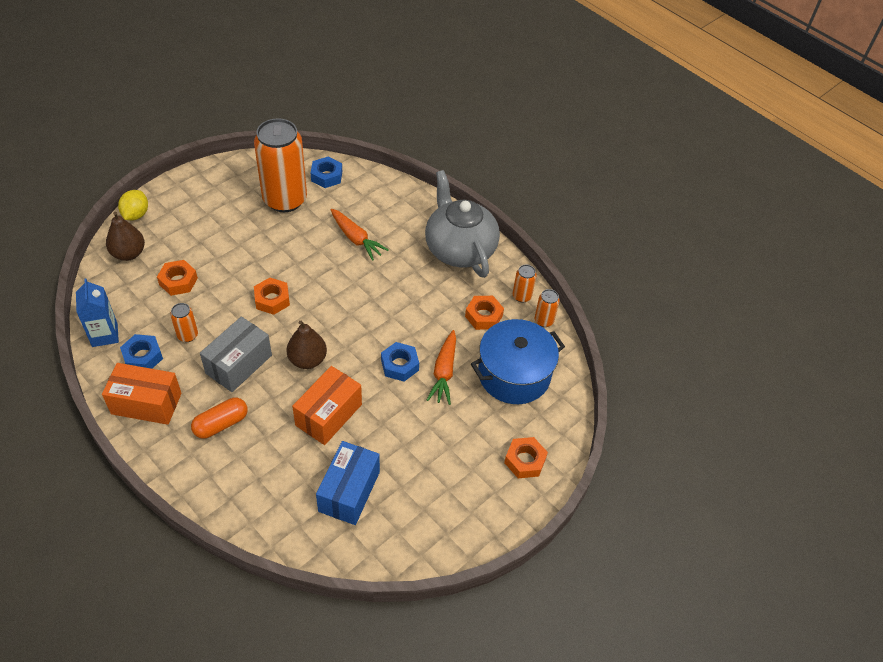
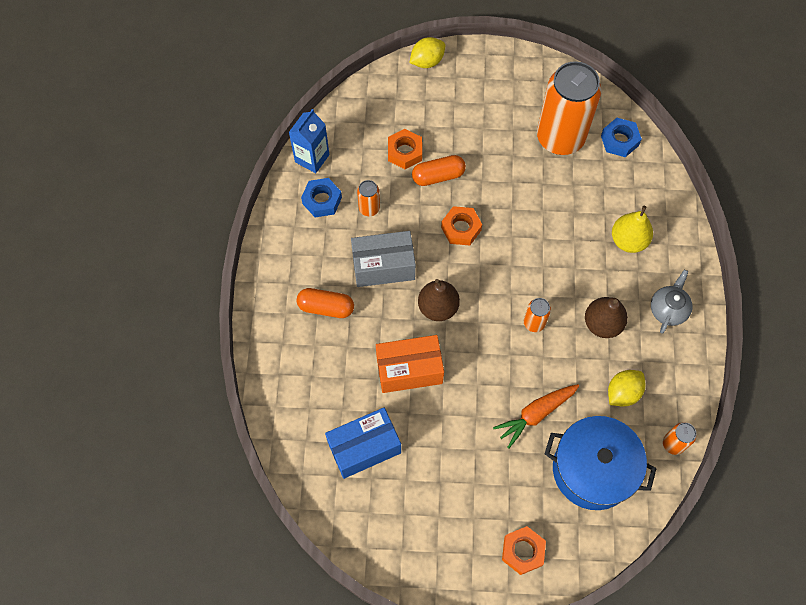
camera: 50 degrees right, 15 degrees up
(128, 253) = (390, 96): brown pear -> brown pear (602, 324)
(146, 403) = (290, 244): orange box -> none
(220, 279) = (438, 176): none -> orange capsule
(356, 239) = (584, 225): orange carrot -> none
(393, 228) = (628, 240): none -> yellow pear
(400, 365) = (506, 376): blue nut -> none
(459, 249) = (668, 309): grey teapot -> grey teapot, size x0.48
(483, 316) = (623, 393): orange nut -> yellow lemon
(521, 296) = (678, 403): orange can -> orange can (534, 323)

